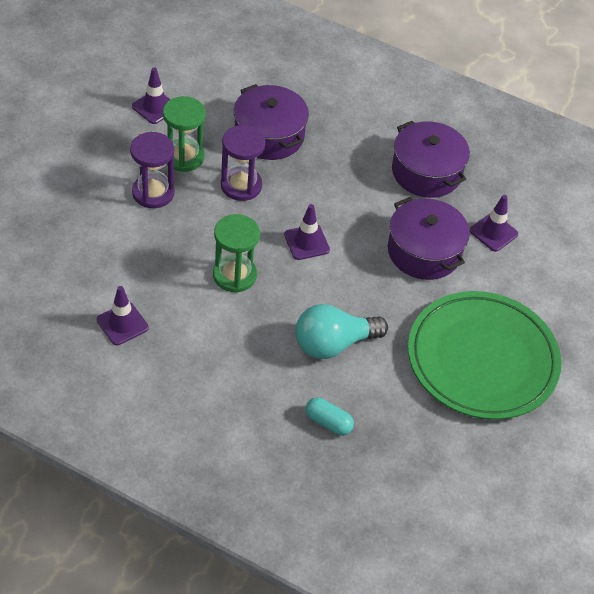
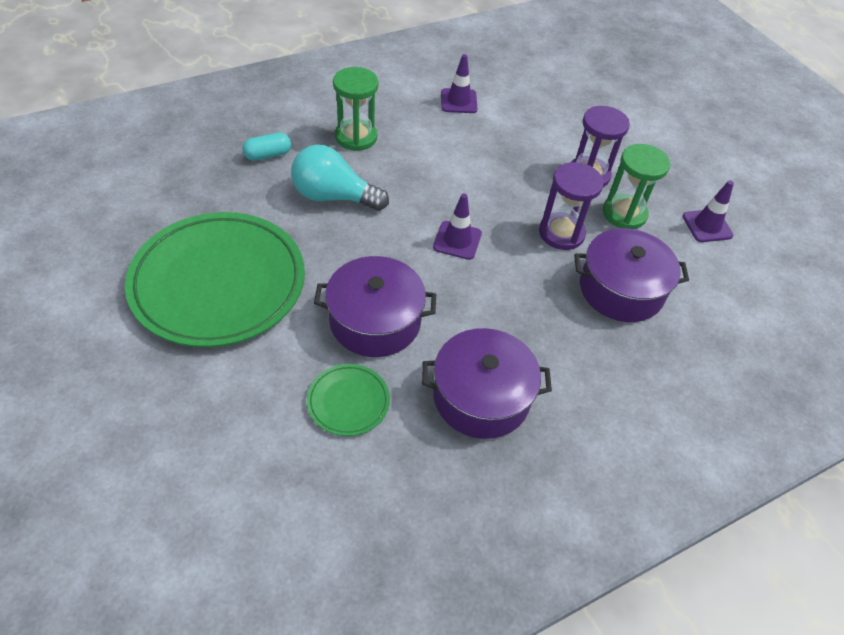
camera: 125 degrees right, 0 degrees up
(234, 275) = (456, 177): green hourglass -> green hourglass (356, 137)
(333, 344) = (333, 197): turquoise light bulb -> turquoise light bulb turned 90 degrees counterclockwise
(493, 232) = (348, 401): purple traffic cone -> green plate

